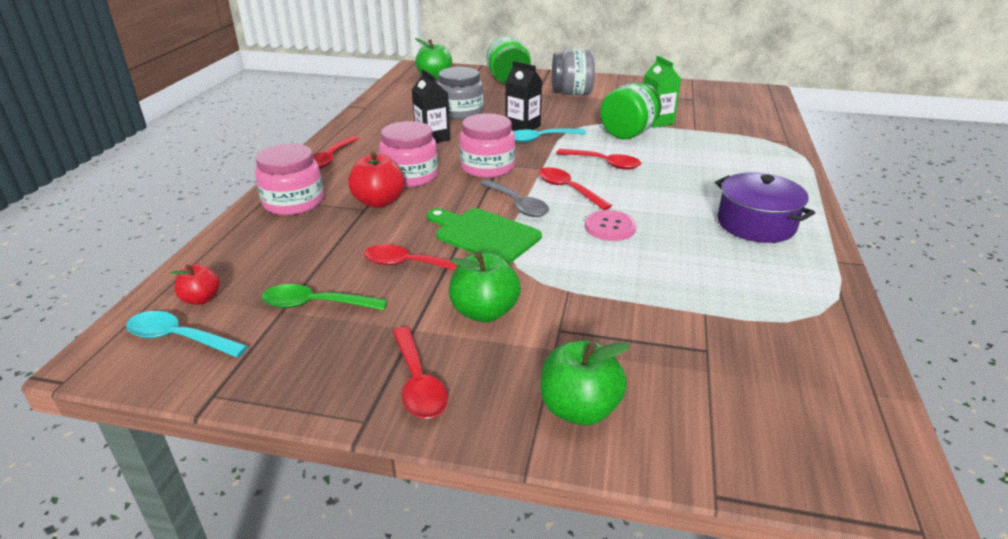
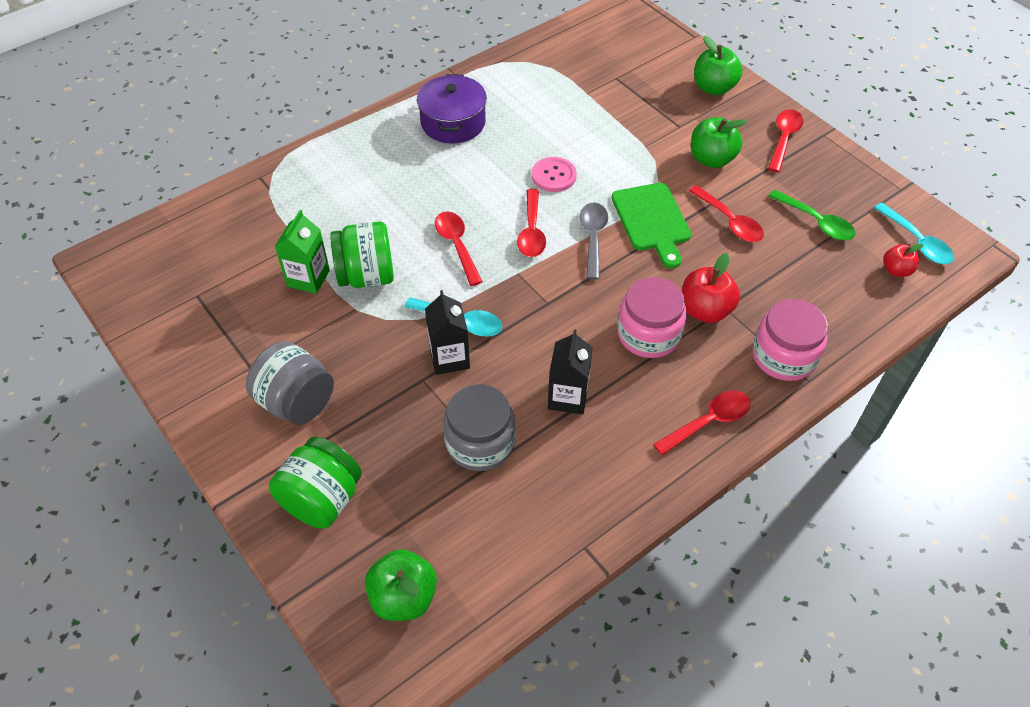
camera: 140 degrees left, 20 degrees up
(487, 167) = (564, 304): pink jar -> none

